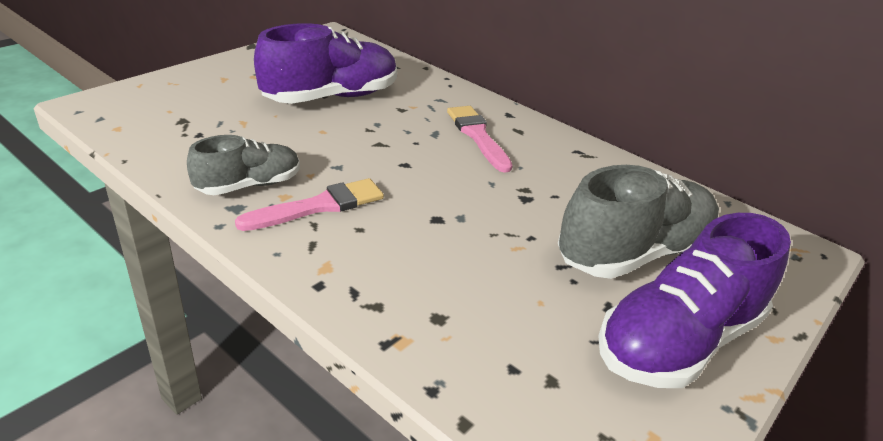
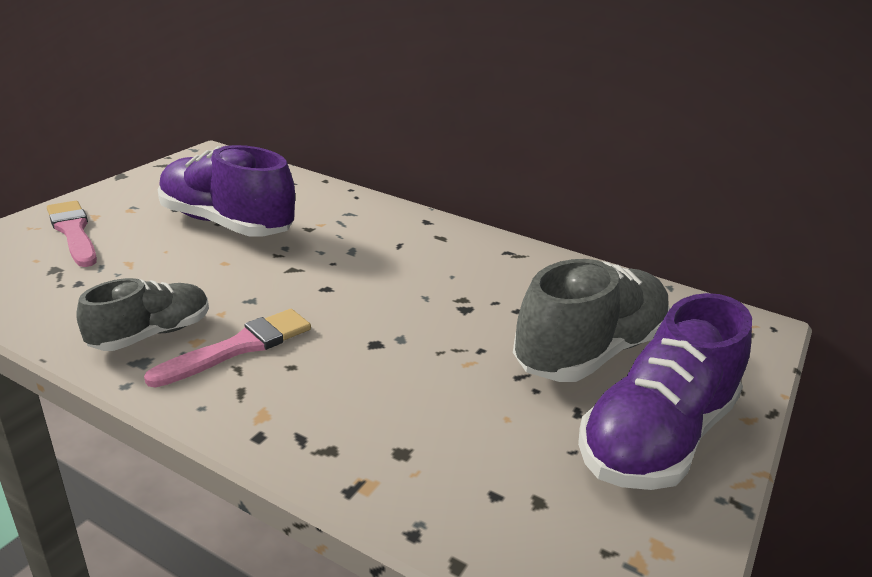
camera: 10 degrees left, 5 degrees down
(331, 97) = (226, 224): purple shoe -> purple shoe turned 105 degrees counterclockwise
(478, 136) = (399, 248): pink brush -> pink brush (73, 232)

